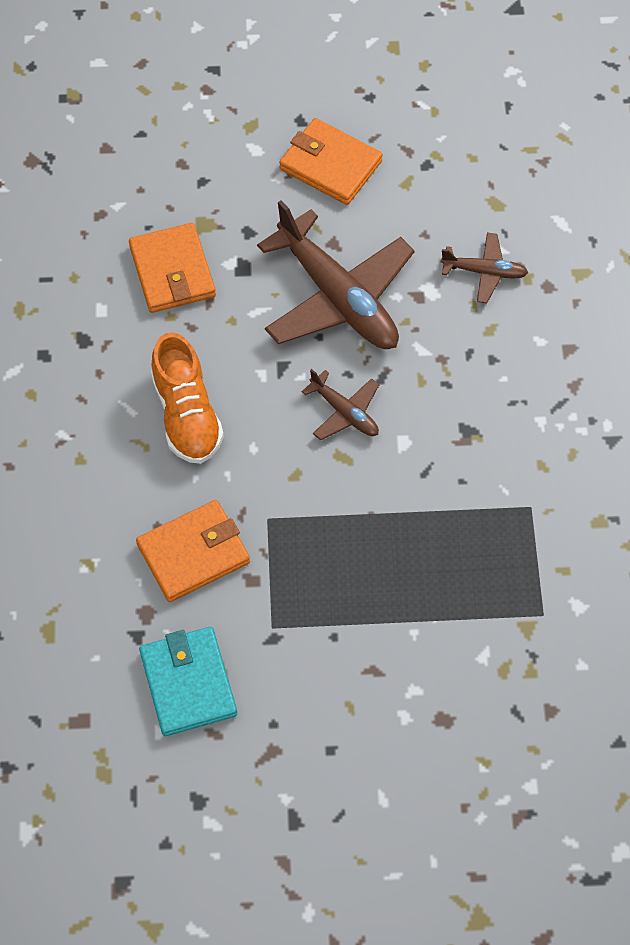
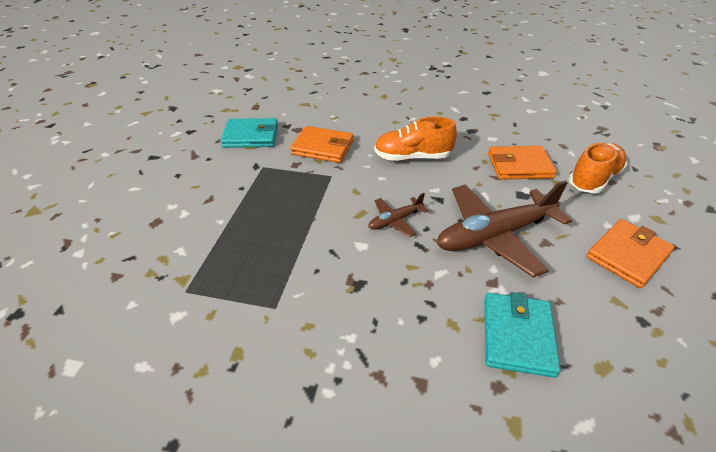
camera: 105 degrees right, 20 degrees down
(182, 184) = (593, 179): none -> orange shoe
(193, 553) = (323, 147): orange wallet -> orange wallet turned 60 degrees counterclockwise
(485, 272) = (517, 336): brown plane -> turquoise wallet

